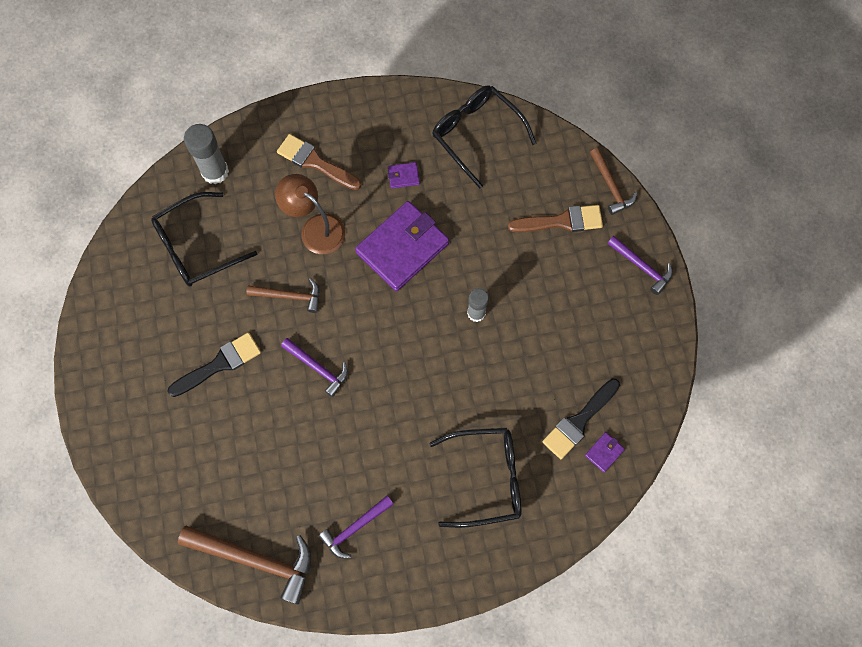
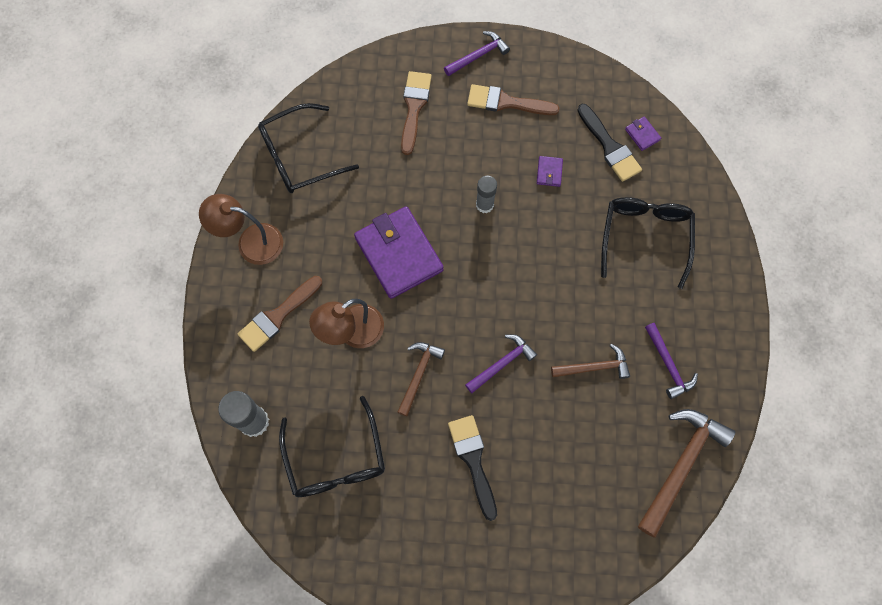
camera: 75 degrees left, 0 degrees up
(379, 119) = (251, 242): none -> brown lamp
(403, 176) = (322, 234): purple wallet -> purple wallet (549, 172)
(596, 307) = (506, 102): none -> brown brush
(611, 186) = (392, 57): brown hammer -> brown hammer (594, 367)

